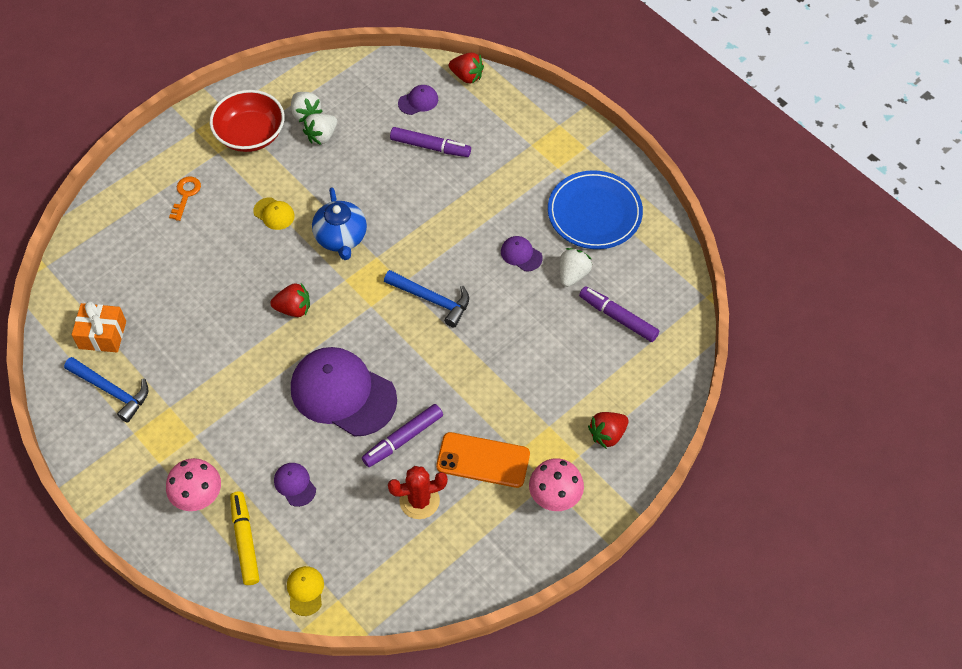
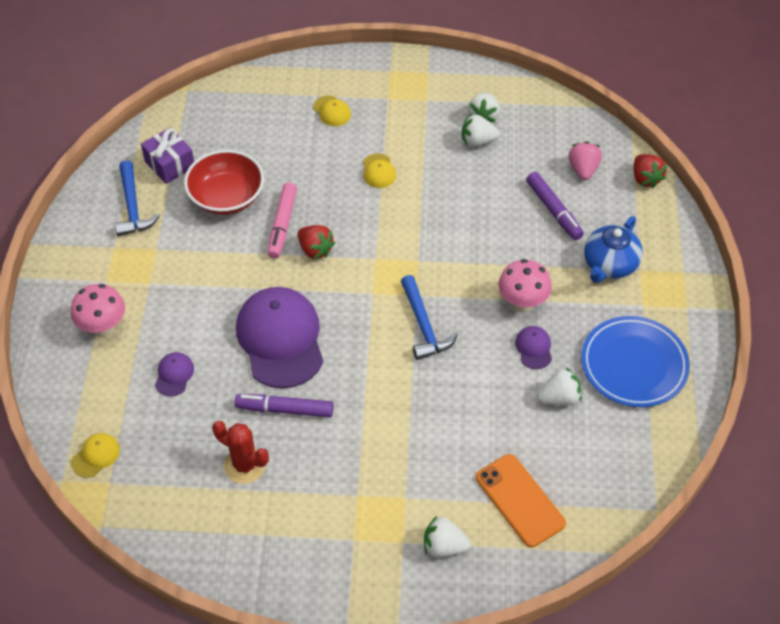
camera: 45 degrees right, 5 degrees down
(102, 335) = (170, 164): orange gift -> purple gift
(185, 195) = (332, 111): orange key -> yellow cap
(245, 541) = (98, 384): yellow marker -> none
(247, 310) = (282, 225): none -> pink marker
(250, 134) = (426, 102): red bowl -> red bowl (226, 197)
(341, 238) = (407, 226): blue teapot -> blue teapot (609, 265)
(418, 101) = (583, 169): purple cap -> pink strawberry
(483, 460) = (325, 478): orange phone -> orange phone (520, 500)
(554, 498) = (345, 557): pink mushroom -> pink mushroom (522, 303)
(607, 434) = (444, 546): red strawberry -> white strawberry
(618, 318) = (559, 463): purple marker -> none

